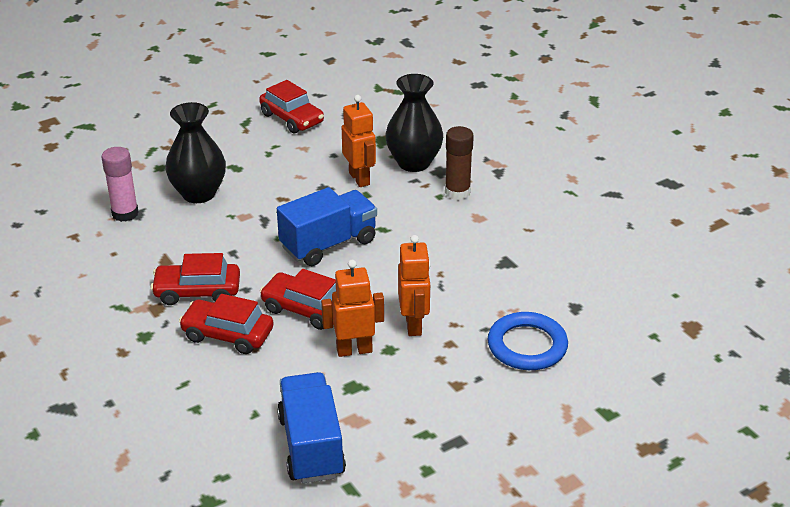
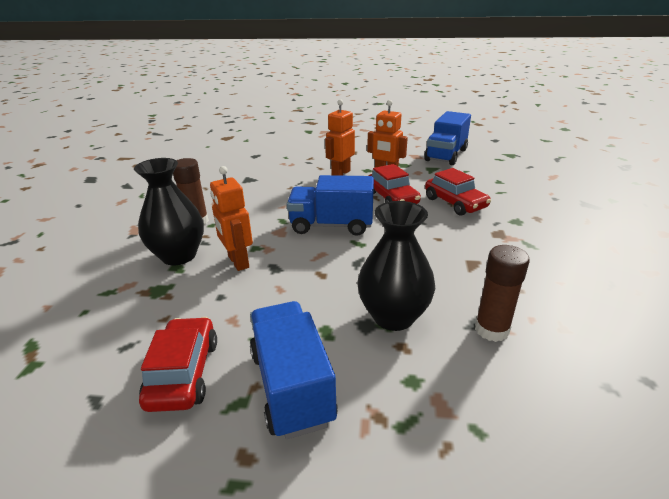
camera: 140 degrees left, 5 degrees down
(125, 213) = (491, 329): pink glue stick -> brown glue stick
(197, 291) = (459, 232): red car -> none
(225, 138) = (291, 386): none -> blue truck
(359, 178) = (238, 262): orange robot -> orange robot turned 45 degrees counterclockwise
(527, 346) = (301, 152): blue ring -> none

